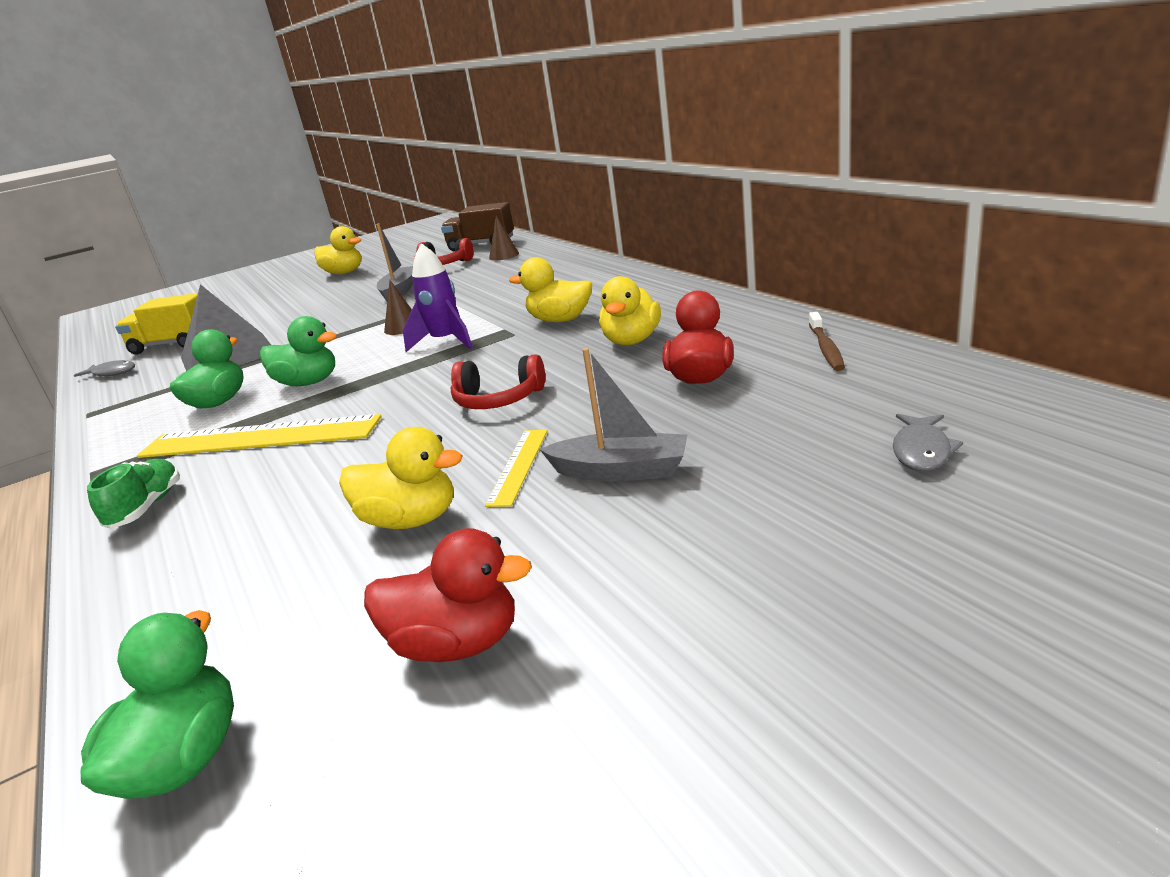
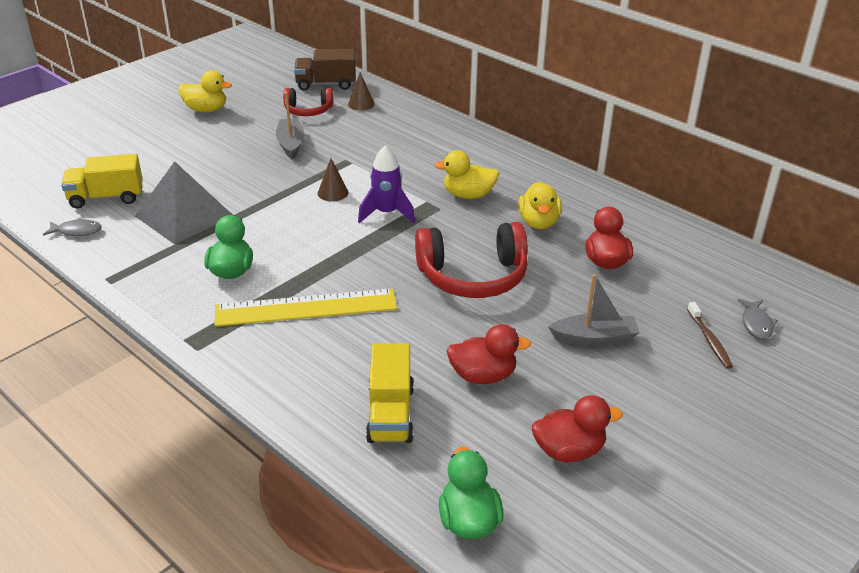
camera: 20 degrees left, 10 degrees up
(147, 507) = (273, 370): green shoe -> none
(233, 569) = (390, 414): none -> yellow truck
(308, 383) = (297, 253): green duck -> none
(411, 520) = (483, 376): yellow duck -> red duck
(498, 399) = (473, 276): red headphones -> red headphones, size x1.74
(518, 466) = (526, 334): yellow ruler -> none
(826, 348) = (676, 239): brown toothbrush -> brown toothbrush (709, 340)

